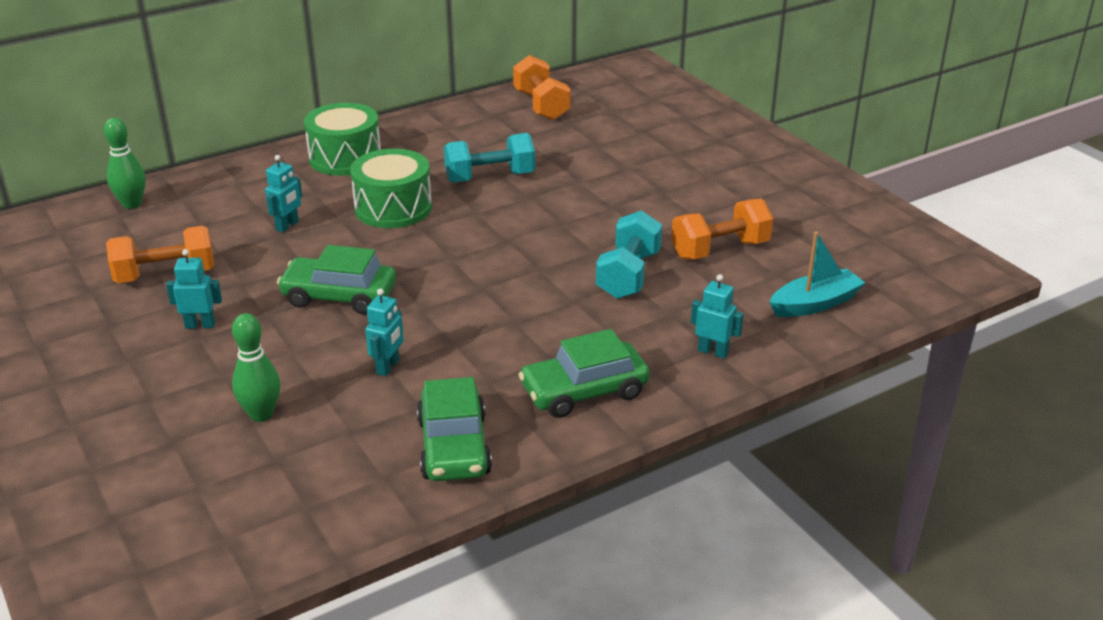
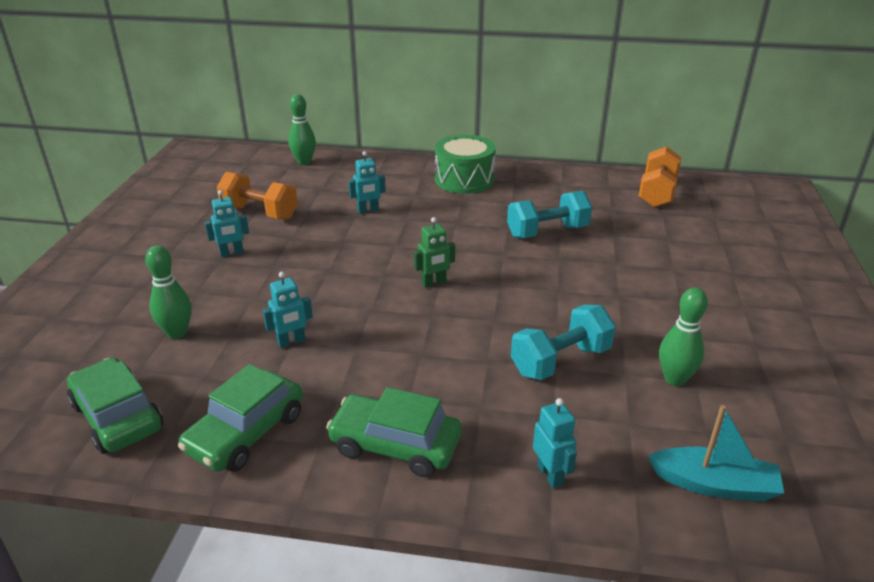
camera: 40 degrees right, 0 degrees up
(200, 325) = (232, 253): turquoise robot -> turquoise robot turned 120 degrees clockwise
(339, 296) = (332, 273): green car -> green car (117, 416)
(393, 208) = (450, 226): green drum -> none
(448, 263) = (434, 283): none -> green robot
(490, 177) = (547, 232): turquoise dumbbell -> turquoise dumbbell turned 45 degrees counterclockwise
(720, 250) = (674, 379): orange dumbbell -> green bowling pin

